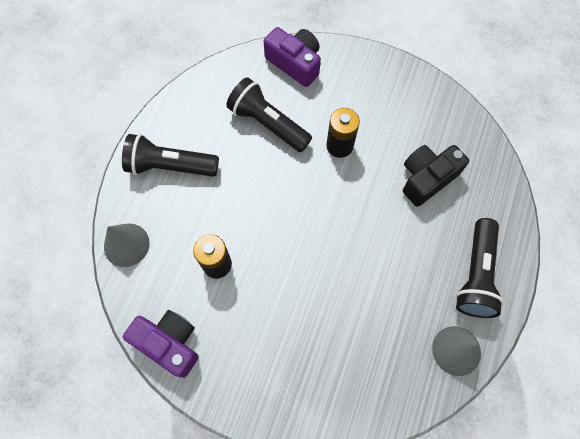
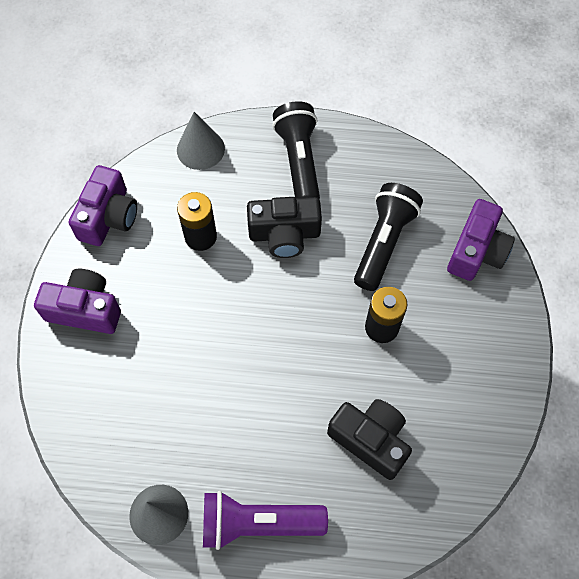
camera: 75 degrees right, 5 degrees down
(237, 195) = (284, 234): none -> black camera
(259, 382) = (85, 310): none -> purple camera
(475, 275) = (258, 523): black flashlight -> purple flashlight

